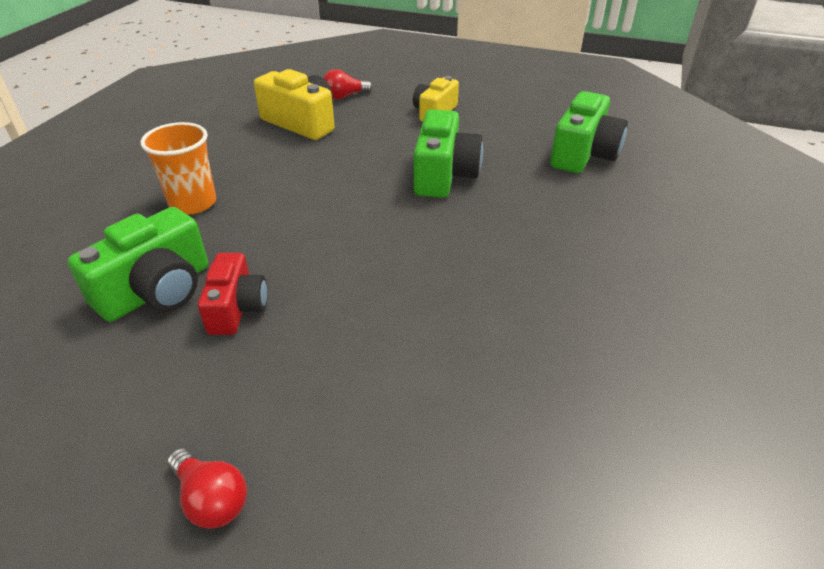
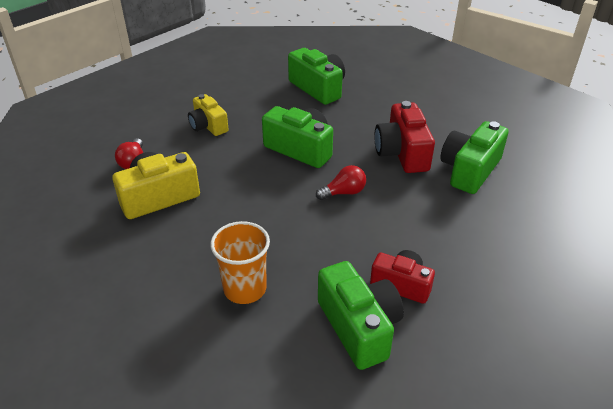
camera: 65 degrees left, 0 degrees up
(211, 499) = (563, 323): red light bulb -> red light bulb (343, 192)
(506, 251) = (402, 153): none -> red camera
(522, 325) = (469, 170): none -> green camera

